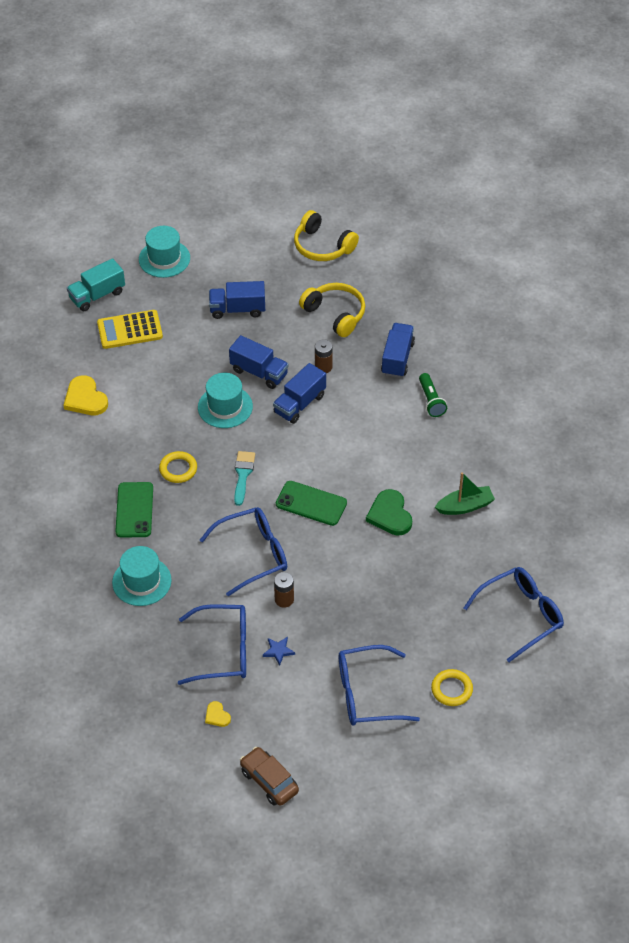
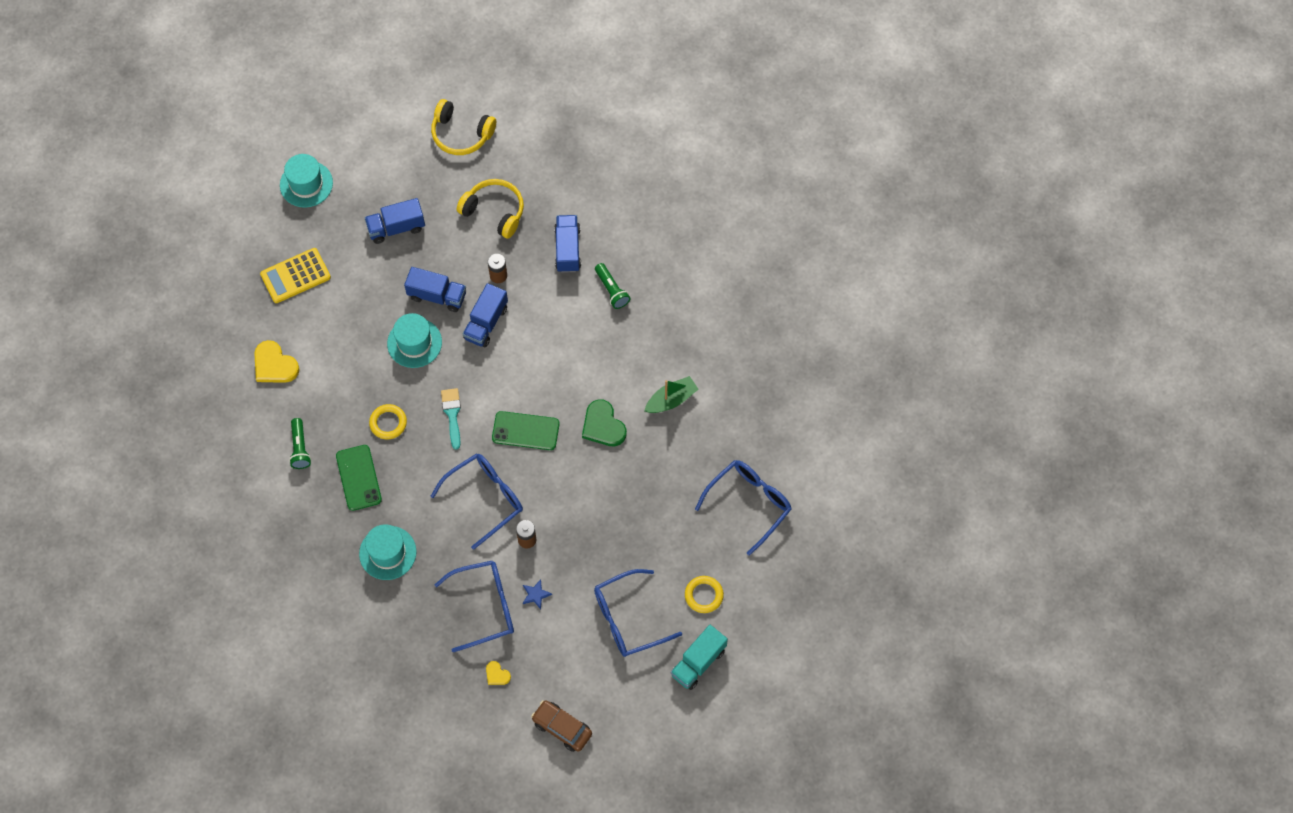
camera: 15 degrees left, 15 degrees up
(86, 473) = (300, 448): none -> green flashlight
(97, 295) = (251, 242): turquoise truck -> turquoise truck (698, 662)

